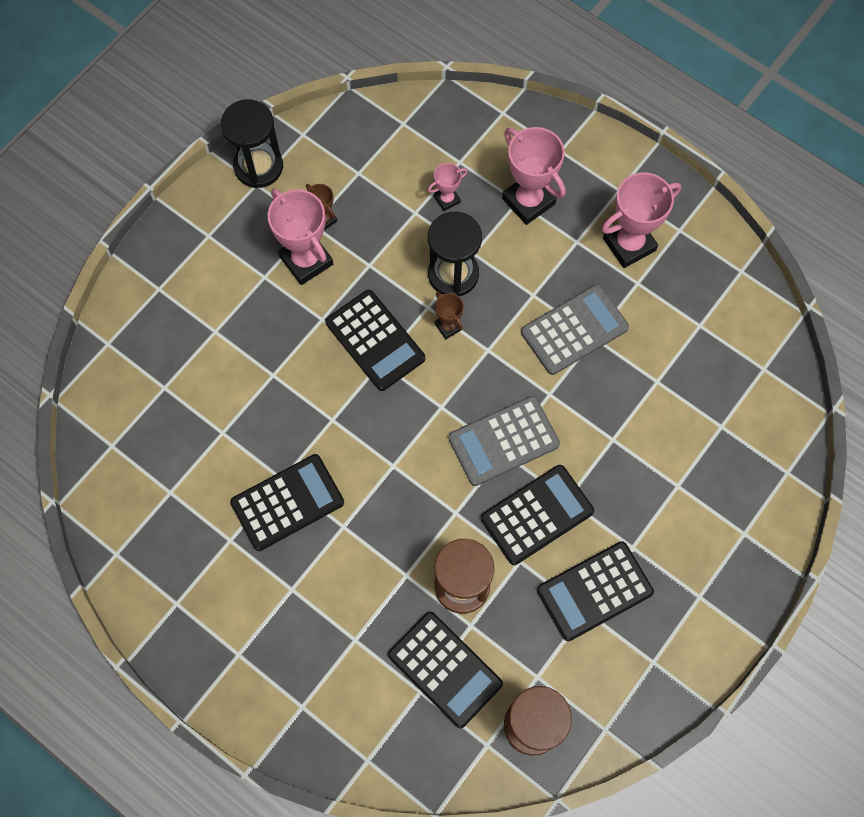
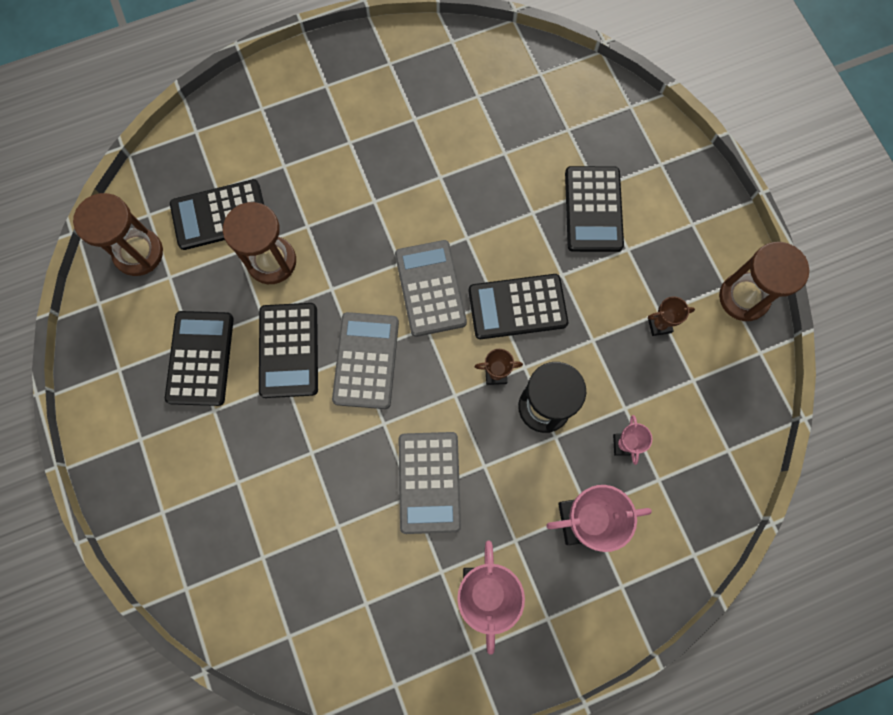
camera: 120 degrees right, 5 degrees up
(258, 166) = (743, 297): black hourglass -> brown hourglass
(287, 503) = (418, 171): black calculator -> black calculator (593, 209)
(306, 260) = (625, 290): pink trophy -> none
(402, 424) = (430, 288): none -> grey calculator

